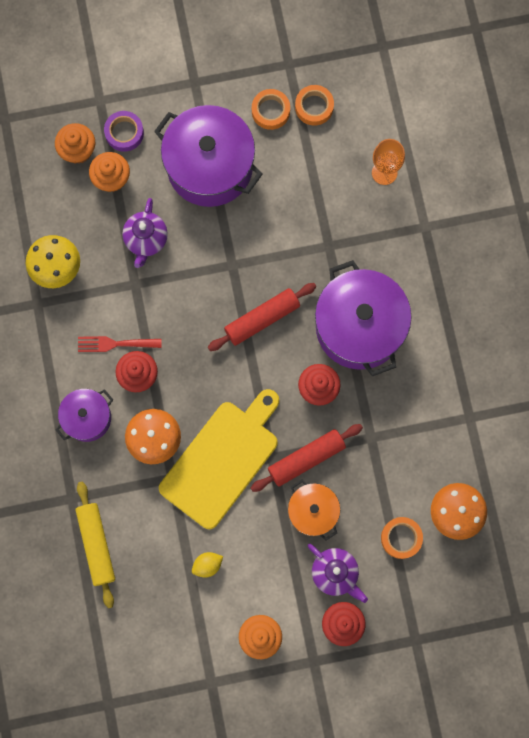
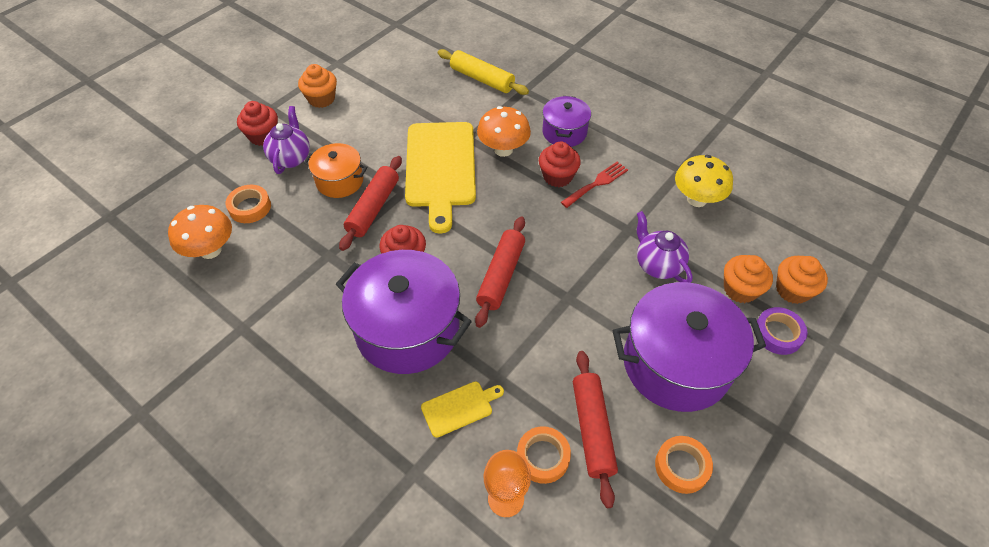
camera: 140 degrees right, 25 degrees down
(207, 565) = (394, 111): yellow lemon -> none
(301, 170) = (592, 429): none -> red rolling pin
(314, 107) = (645, 510): orange tape -> orange tape (543, 457)
(335, 573) = (291, 158): purple teapot -> purple teapot turned 90 degrees clockwise
(368, 245) = (459, 408): none -> yellow cutting board

